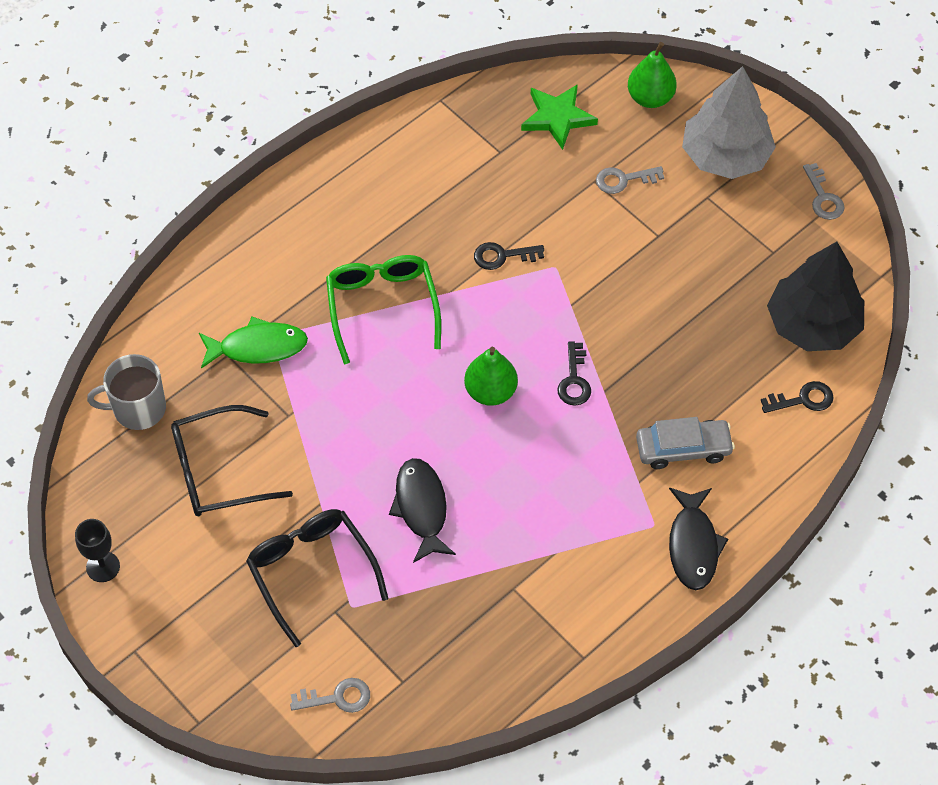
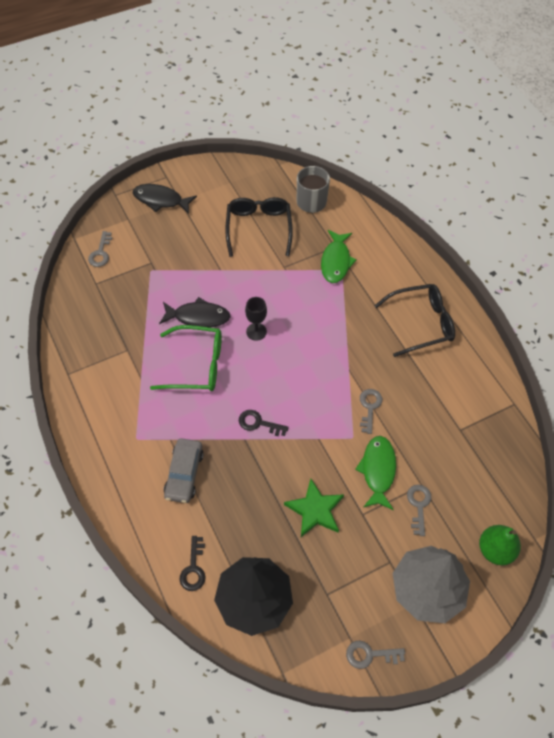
camera: 105 degrees right, 0 degrees up
(103, 567) = (219, 172): black goblet -> black goblet (256, 331)
(311, 571) = (179, 257): black glasses -> black glasses (421, 323)
(382, 307) = (347, 329): green glasses -> green glasses (197, 365)
(490, 391) = (266, 373): green pear -> none
(502, 256) = (369, 407): black key -> grey key
(557, 118) = (485, 476): green star -> green star (315, 510)
(592, 230) = (378, 470): none -> green fish
(693, 545) = (112, 457): black fish -> black fish (160, 200)

